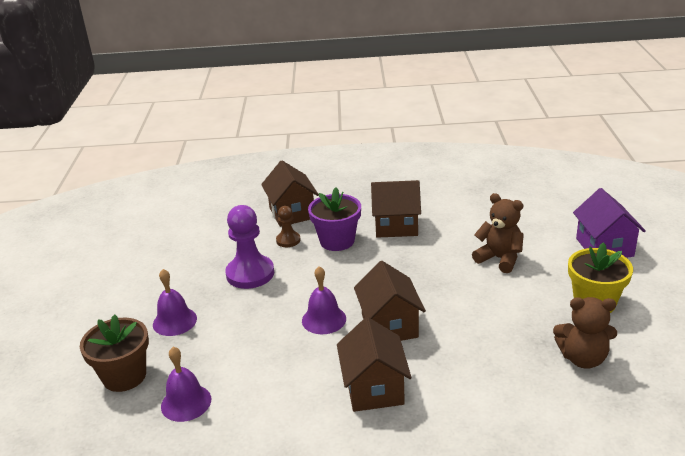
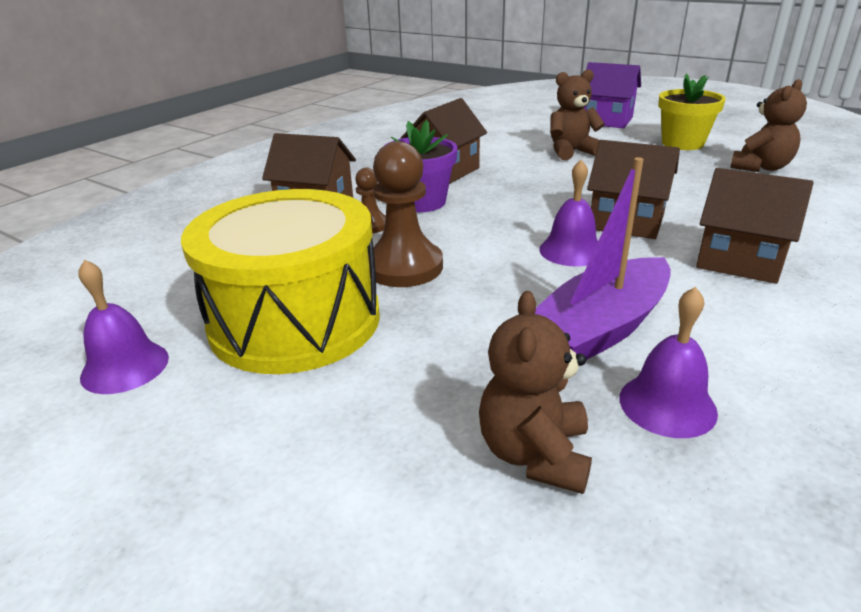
camera: 55 degrees left, 0 degrees up
(124, 376) = (534, 454): brown flower pot -> brown teddy bear
(173, 270) = (295, 320): none -> yellow drum
(174, 321) = (435, 357): purple bell -> purple bell (125, 367)
(240, 360) = (600, 328): none -> purple boat
(250, 274) = (404, 267): purple pawn -> brown pawn

